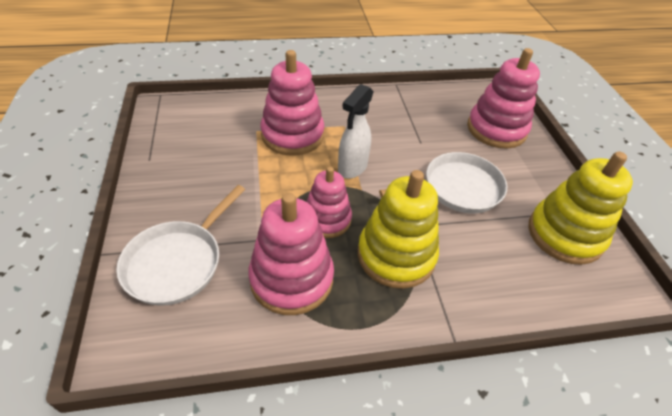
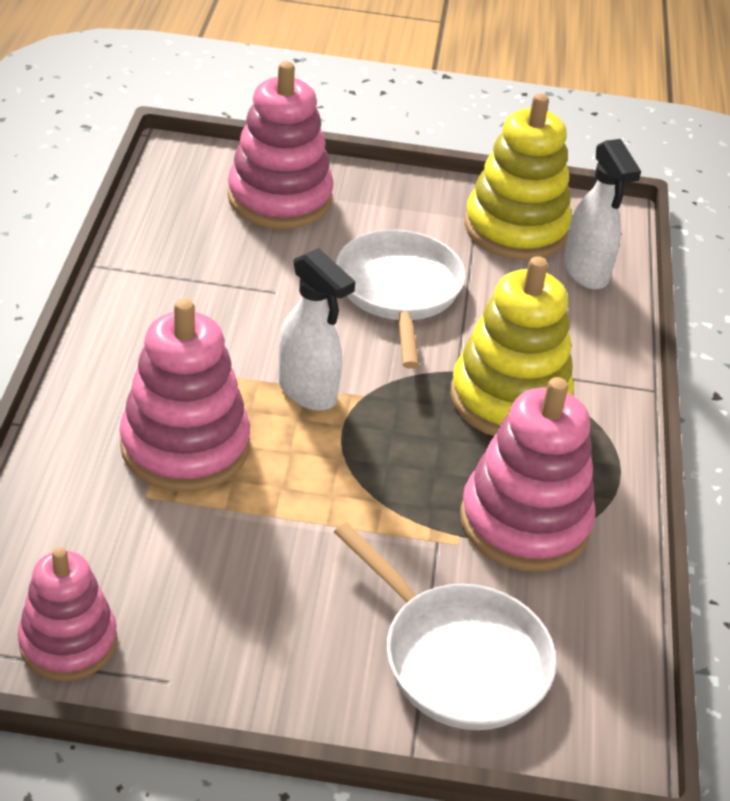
camera: 75 degrees left, 5 degrees down
(327, 219) = (417, 453): pink stacking toy -> pink stacking toy (68, 642)
(553, 281) = (586, 272): none -> white spray bottle

